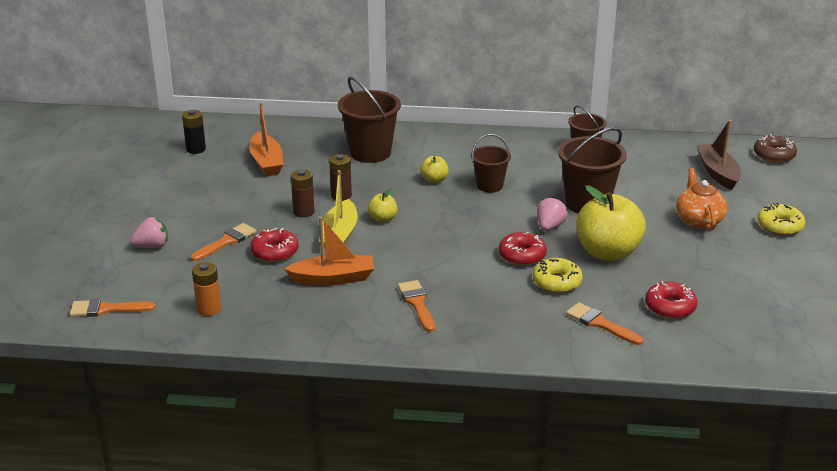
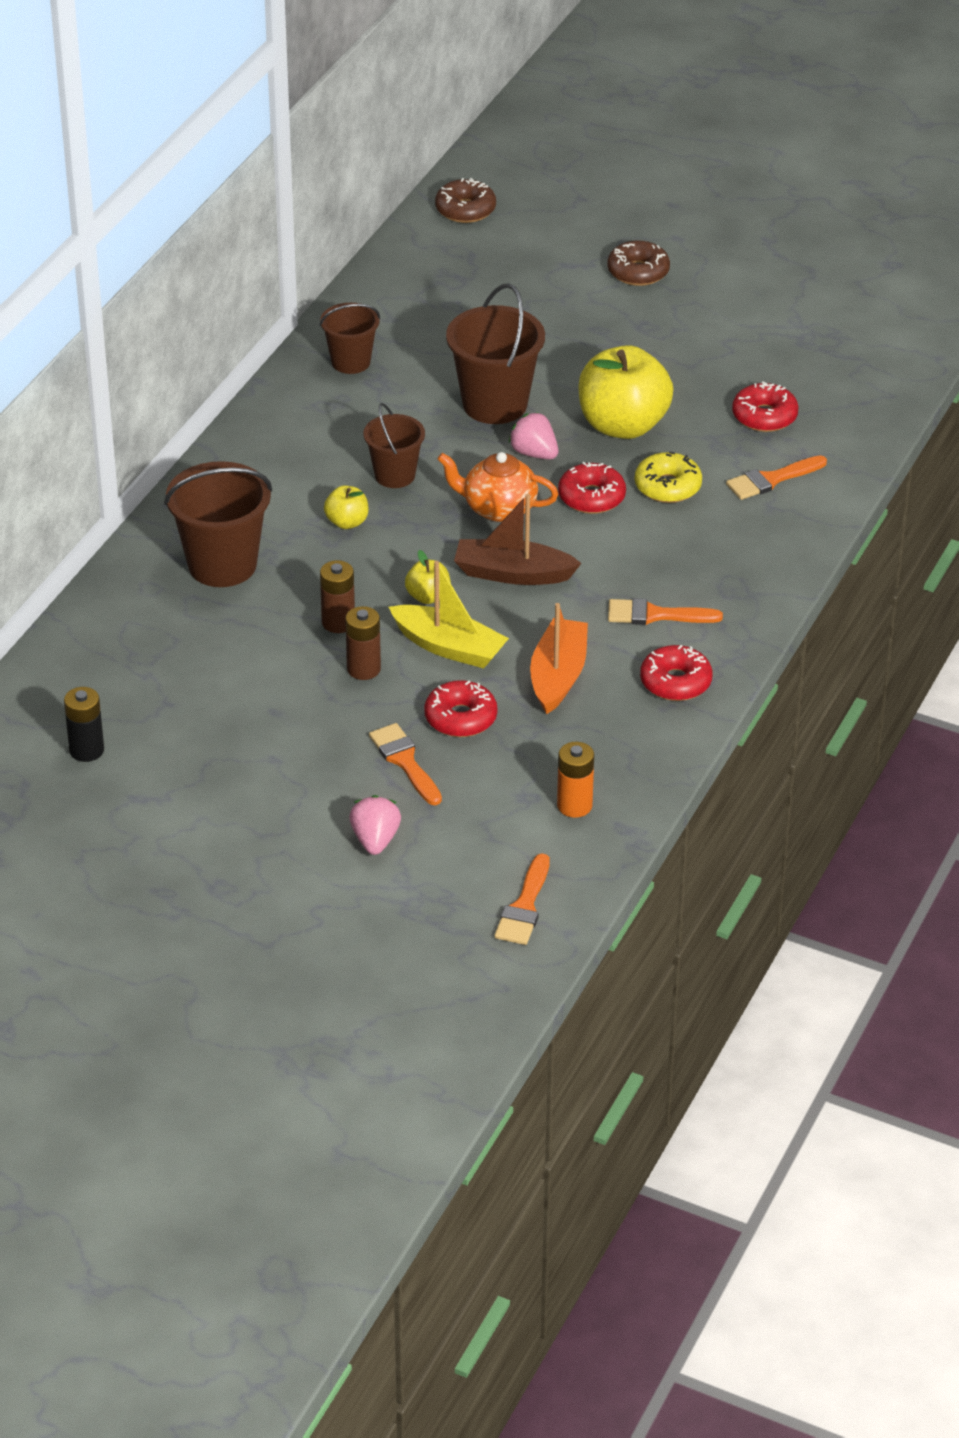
camera: 70 degrees left, 10 degrees up
(266, 162) = (183, 679): orange boat -> none
(351, 325) = (675, 682): none -> red donut
(698, 220) = (589, 328): orange teapot -> orange teapot (498, 508)
(717, 173) = (482, 271): brown boat -> brown boat (512, 574)
(780, 226) = (638, 272): yellow donut -> brown donut

